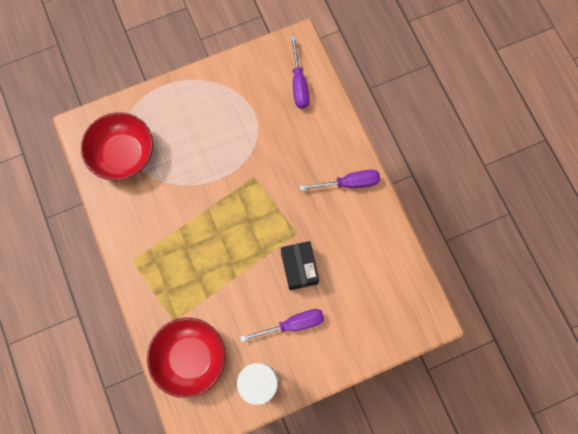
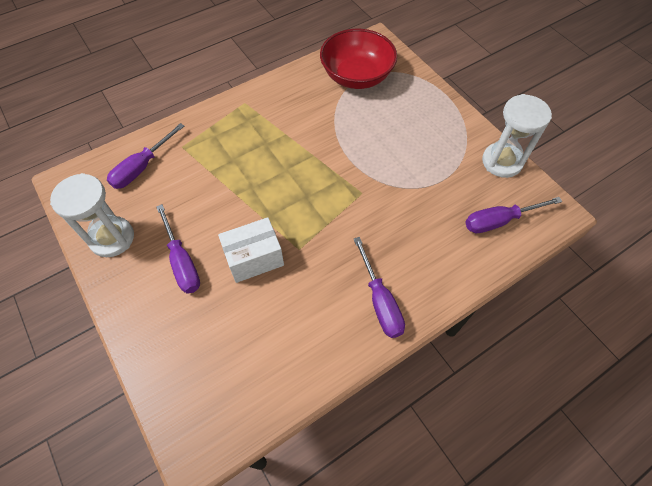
camera: 80 degrees right, 15 degrees down
(190, 357) = (142, 167): red bowl -> purple screwdriver
(246, 64) = (502, 162): none -> white hourglass
(299, 268) = (254, 258): black box -> white box

